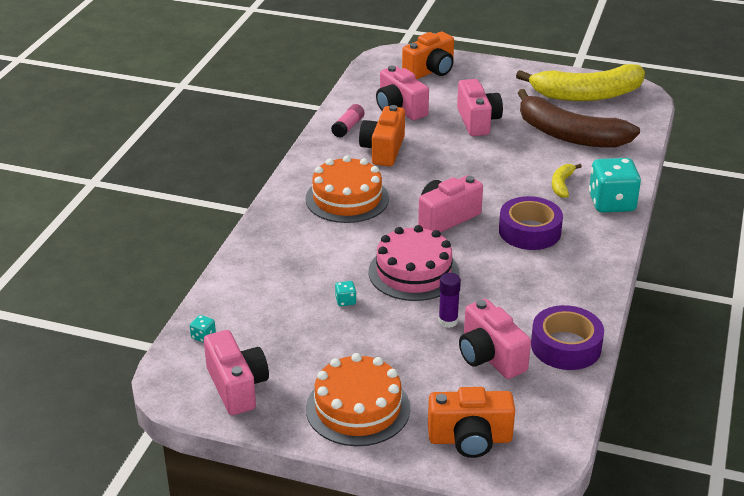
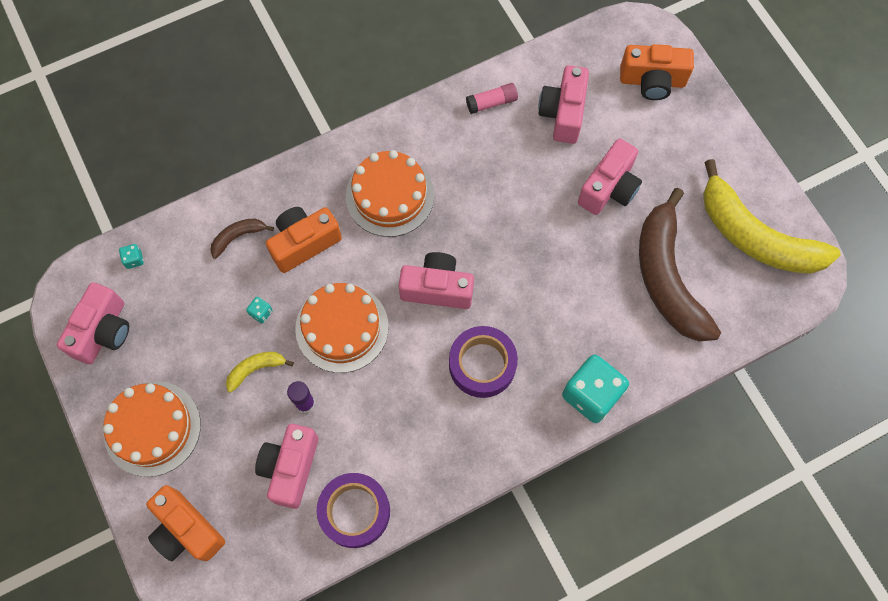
camera: 45 degrees right, 35 degrees up
(269, 278) = (238, 237): none -> brown banana
(383, 150) = (486, 158): orange camera -> orange camera (304, 243)
(413, 272) = (342, 327): pink cake -> orange cake
(562, 184) = (579, 334): yellow banana -> yellow banana (255, 369)

